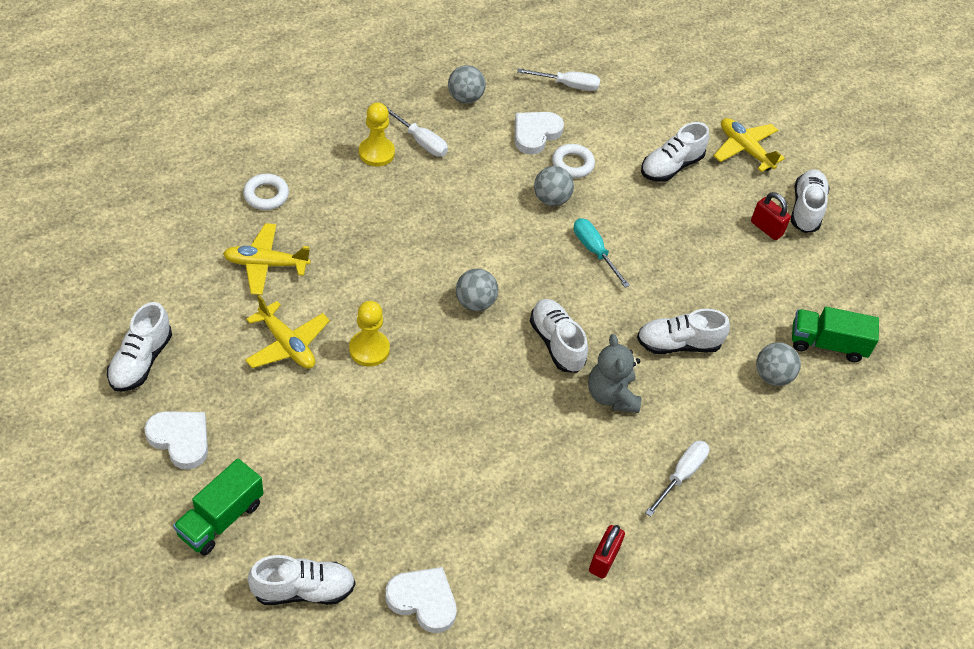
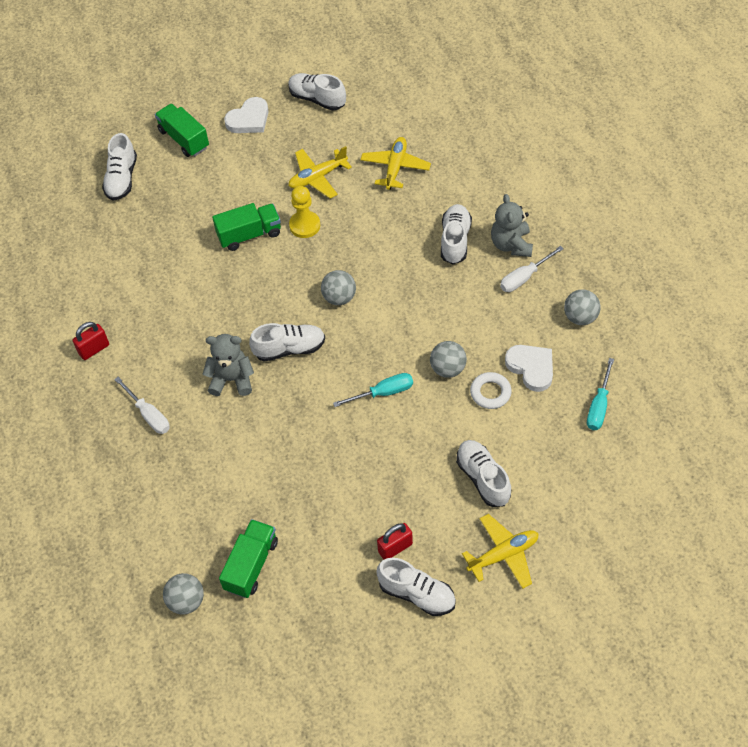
camera: 110 degrees right, 5 degrees up
(266, 195) = (467, 169): white ring -> none
(376, 153) = (511, 244): yellow pawn -> grey teddy bear
(391, 408) = (249, 234): none -> green truck
(423, 600) = (95, 240): white heart -> none
(568, 85) = (599, 406): white screwdriver -> turquoise screwdriver
(603, 560) = (94, 349): red padlock -> red padlock turned 75 degrees counterclockwise
(678, 344) = (273, 439): white shoe -> white shoe (455, 240)
(772, 376) = (226, 507): grey ball -> grey ball (186, 601)

